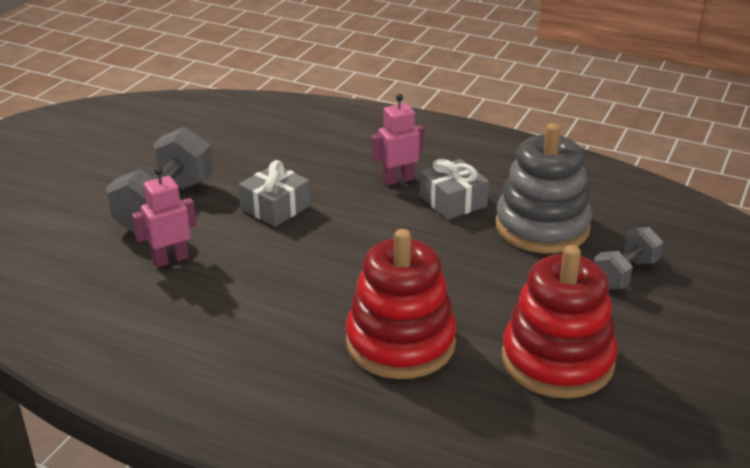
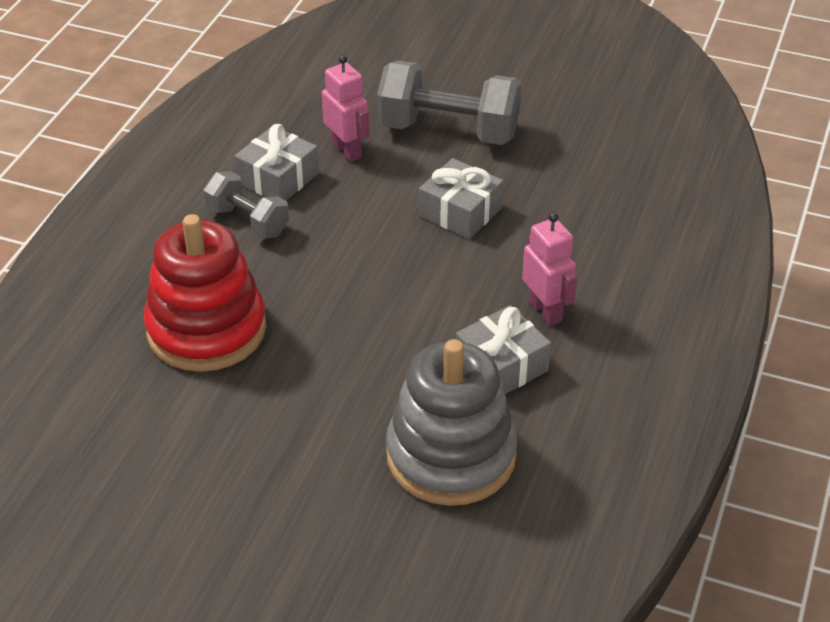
camera: 85 degrees right, 10 degrees up
(196, 300) = (278, 178): none -> grey gift
(557, 360) = (172, 459): red stacking toy -> none
(625, 274) = (347, 538): grey dumbbell -> grey dumbbell (247, 222)

